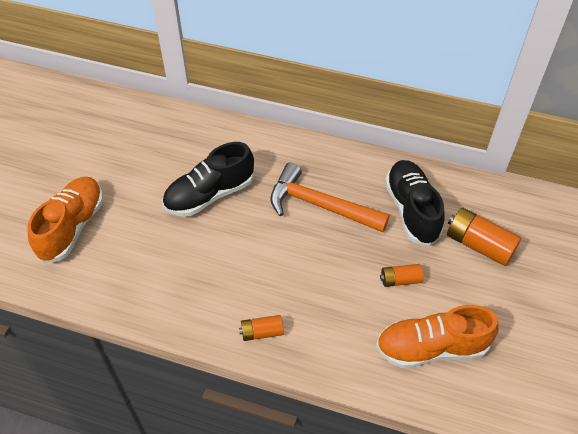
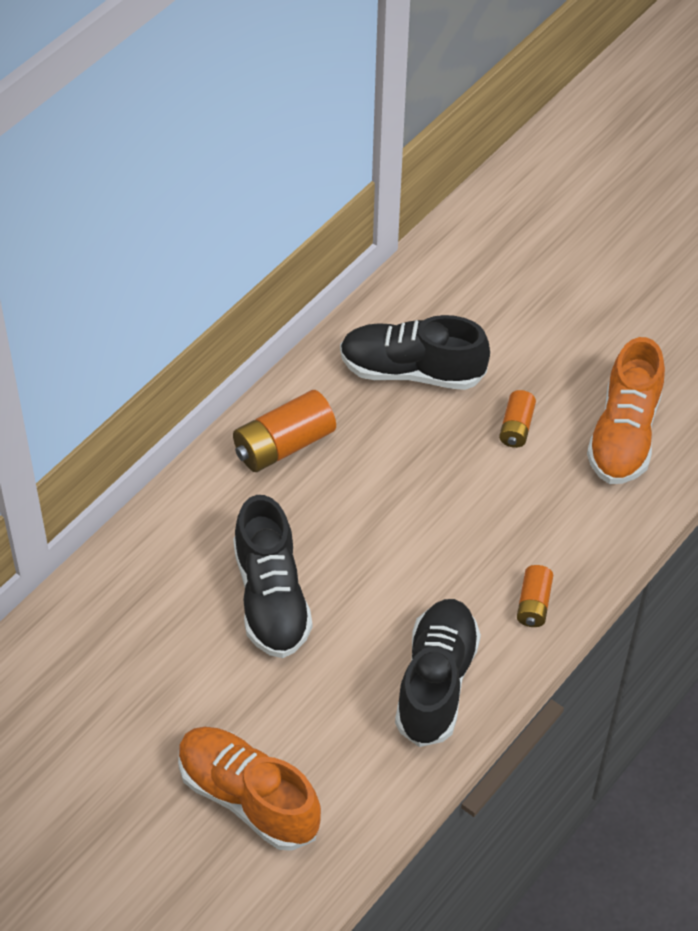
camera: 70 degrees left, 0 degrees up
(180, 295) = (436, 682): none -> black shoe
(319, 205) = (355, 470): orange hammer -> none
(479, 245) = (498, 325): orange battery -> orange battery (284, 445)

